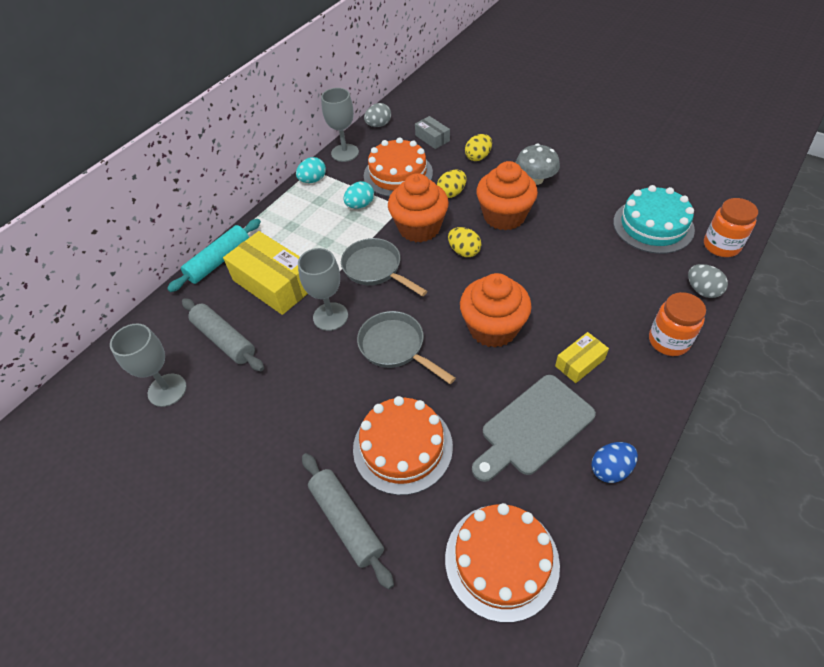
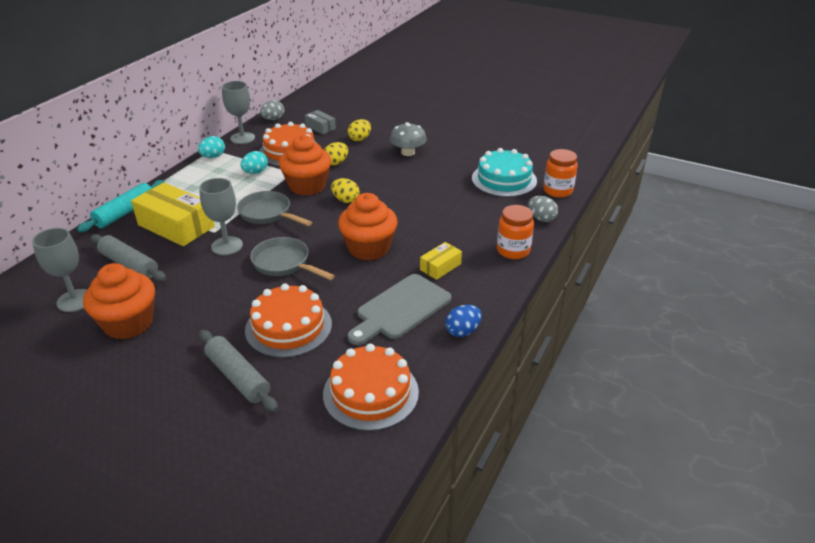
camera: 10 degrees left, 15 degrees down
(504, 216) = (381, 176): orange cupcake -> orange cupcake (128, 323)

